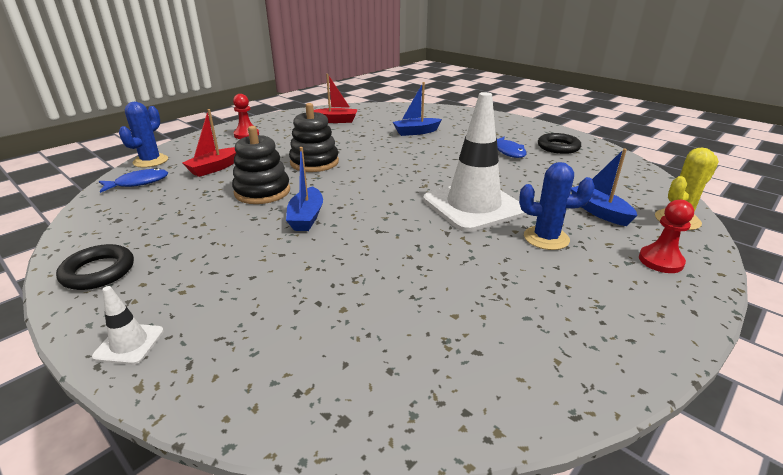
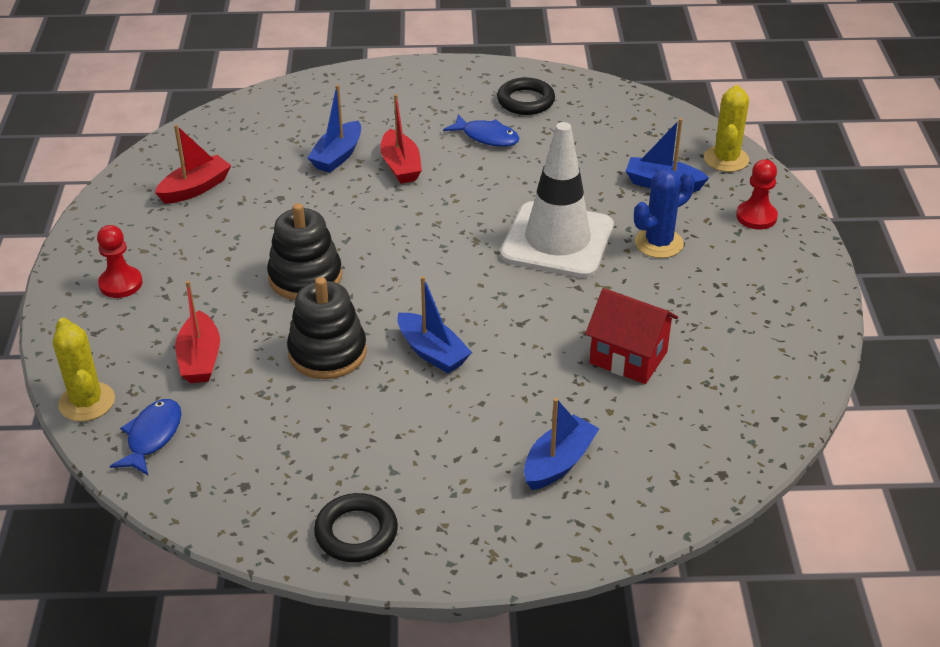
camera: 45 degrees left, 10 degrees up
(129, 344) = (512, 547): white traffic cone -> none
(150, 161) = (87, 402): blue cactus -> yellow cactus
(254, 315) = (558, 462): none -> blue boat
(413, 286) = (628, 357): none -> red house
(440, 145) = (401, 166): none -> red boat

